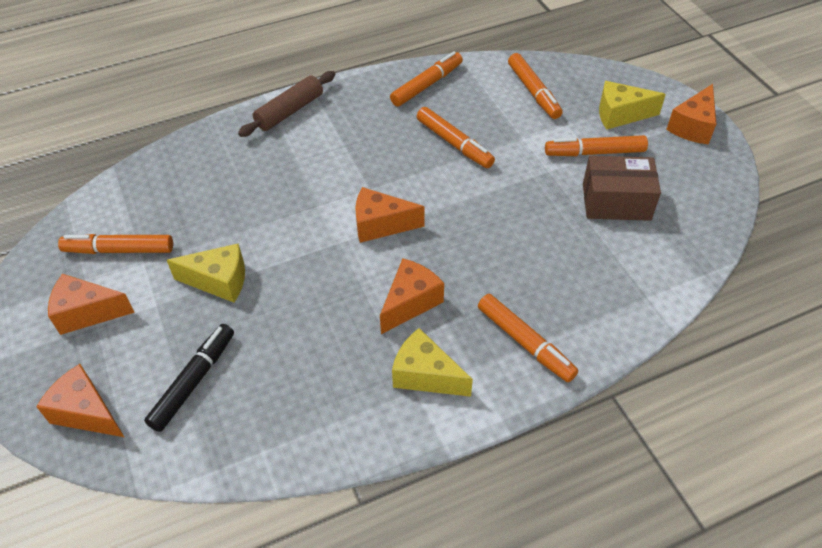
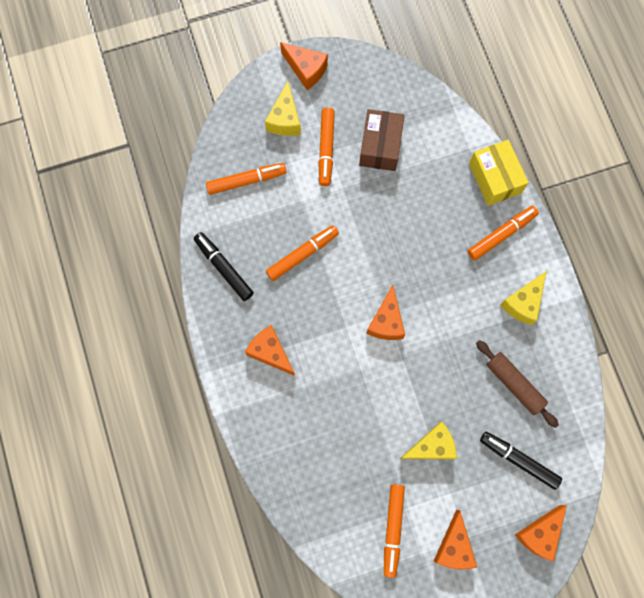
camera: 85 degrees left, 25 degrees up
(219, 281) = (431, 446): yellow cheese -> yellow cheese turned 60 degrees clockwise
(289, 111) = (242, 391): brown rolling pin -> brown rolling pin (514, 384)
(410, 302) = (462, 306): orange cheese -> orange cheese (270, 352)
(427, 85) = (224, 268): orange marker -> black marker
(610, 329) = (494, 178): none -> yellow box

